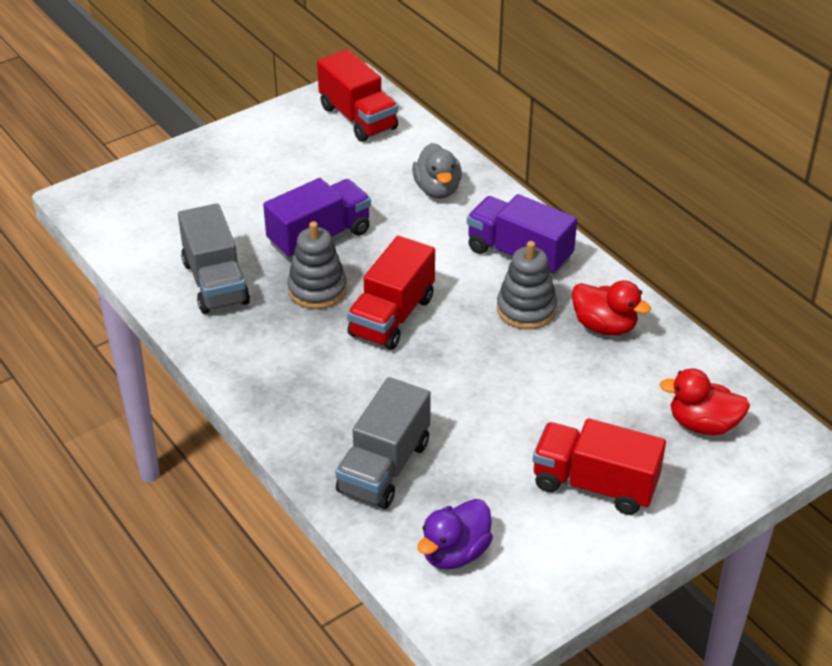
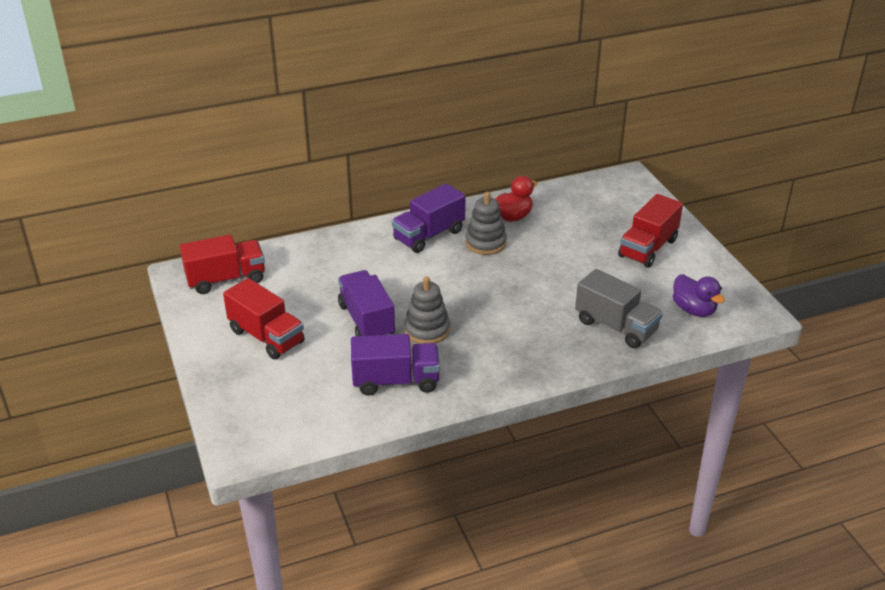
camera: 75 degrees left, 5 degrees down
(215, 282) = (396, 381): grey truck -> purple truck
(392, 316) = (470, 300): red truck -> red truck (266, 337)
(437, 189) = (339, 256): grey duck -> none
(703, 424) = (608, 201): red duck -> none

